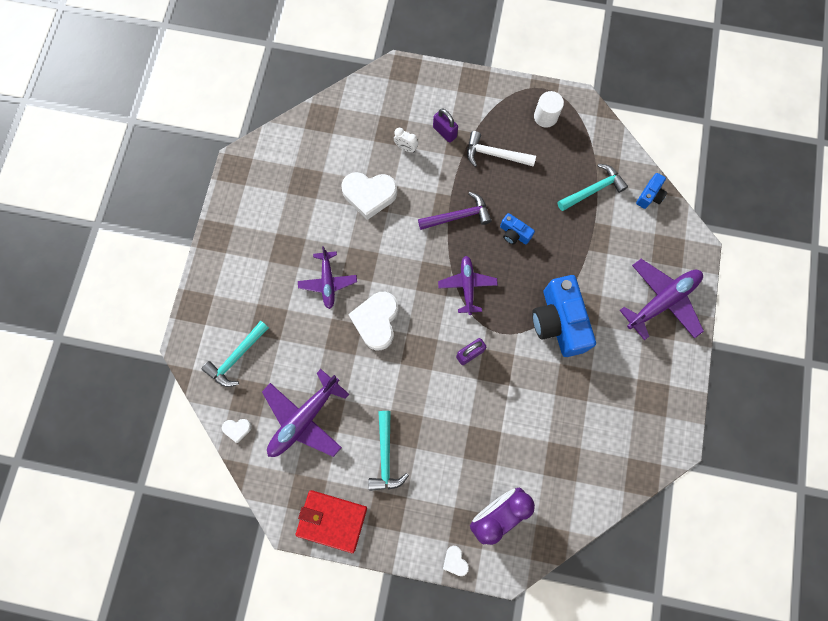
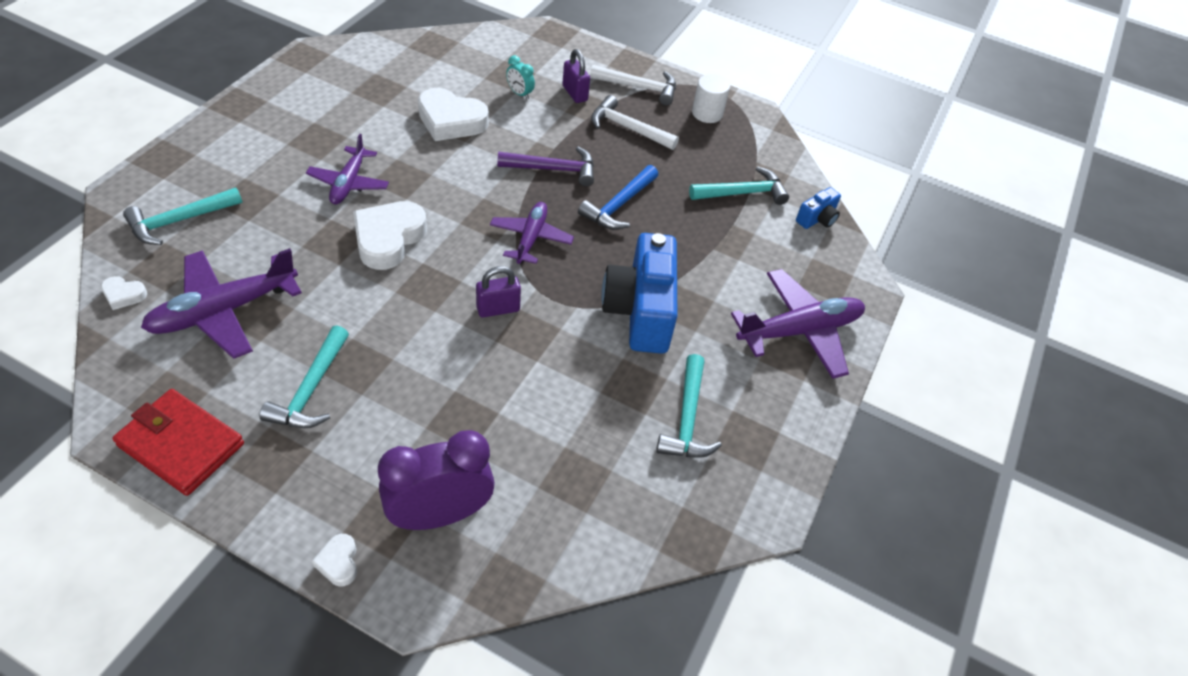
camera: 10 degrees right, 25 degrees down
(406, 148) = (519, 94): white clock -> turquoise clock
(488, 107) = (639, 88): none -> white hammer
(514, 234) = (619, 205): blue camera -> blue hammer
(613, 395) = (687, 419): none -> turquoise hammer

